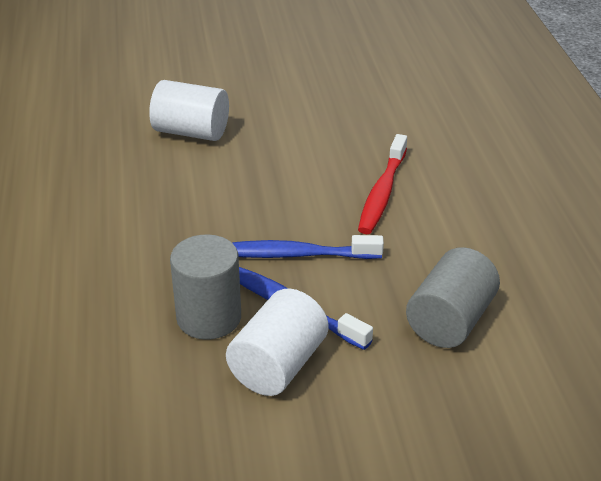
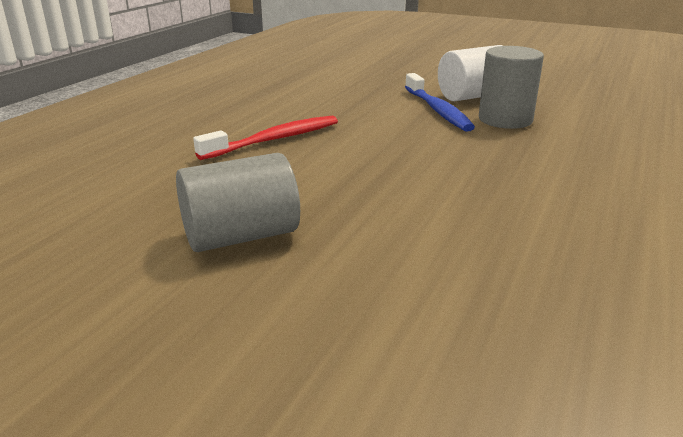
camera: 145 degrees left, 10 degrees down
(191, 132) = (396, 255): white cylinder -> none
(295, 254) = (403, 129): blue toothbrush -> none
(450, 320) = (344, 86): grey cylinder -> grey cylinder (241, 236)

